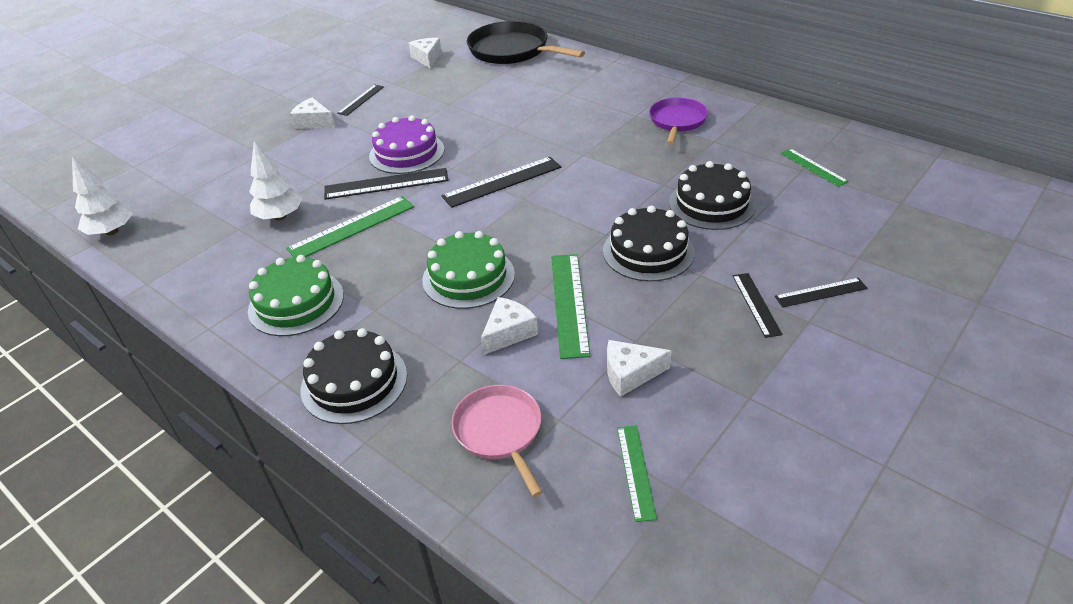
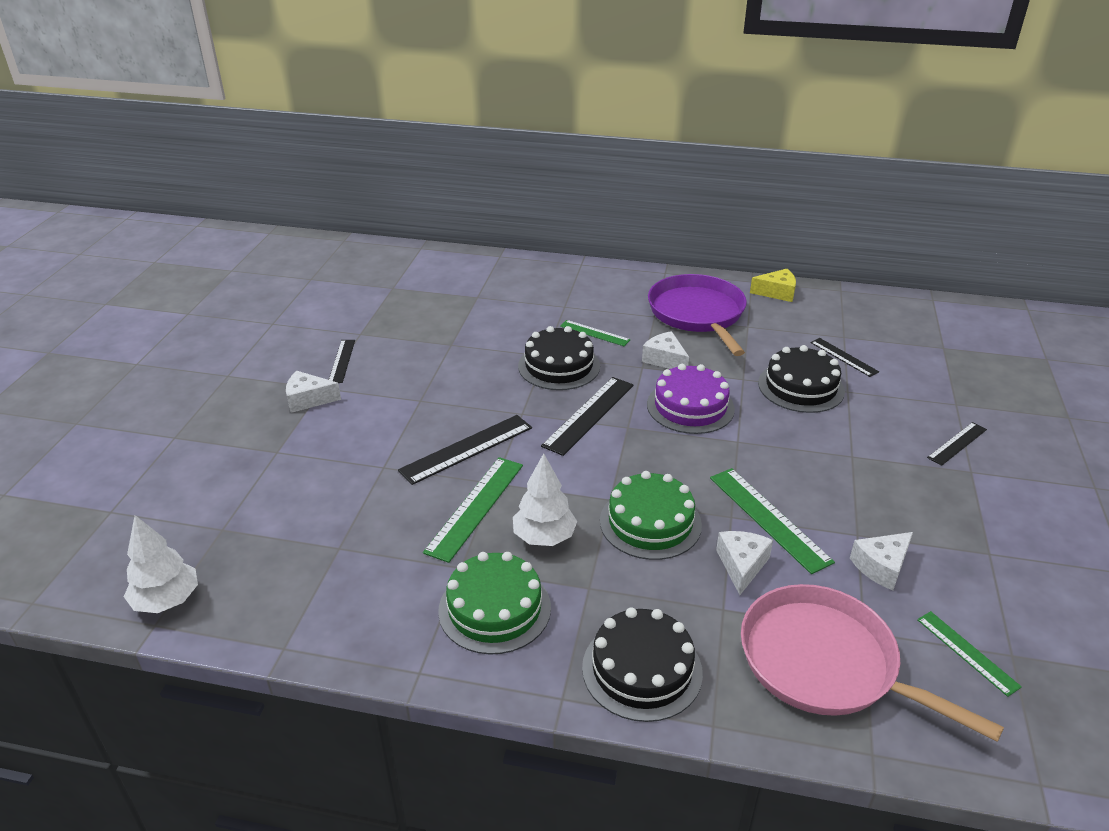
camera: 30 degrees left, 5 degrees down
(280, 217) = (377, 519): white tree -> white tree (544, 537)
(406, 153) = (456, 409): purple cake -> purple cake (690, 406)
(427, 58) = (375, 298): white cheese -> white cheese (665, 360)
(499, 431) = (825, 663): pink pan -> pink pan, size x1.64
(512, 50) = (464, 272): black pan -> none
(648, 251) = (789, 447): black cake -> black cake (559, 366)
(677, 121) = (697, 314): purple pan -> purple pan, size x1.64
(756, 304) = (919, 469): black ruler -> black ruler (843, 357)
(773, 117) = (777, 292): none -> yellow cheese
(813, 167) = (850, 332): green ruler -> green ruler (594, 333)

